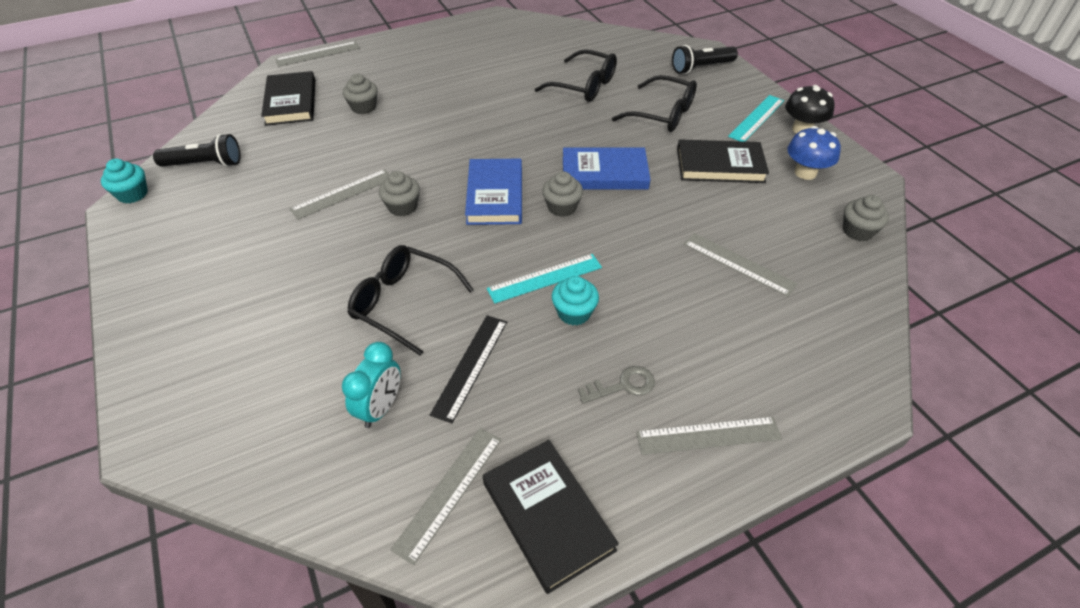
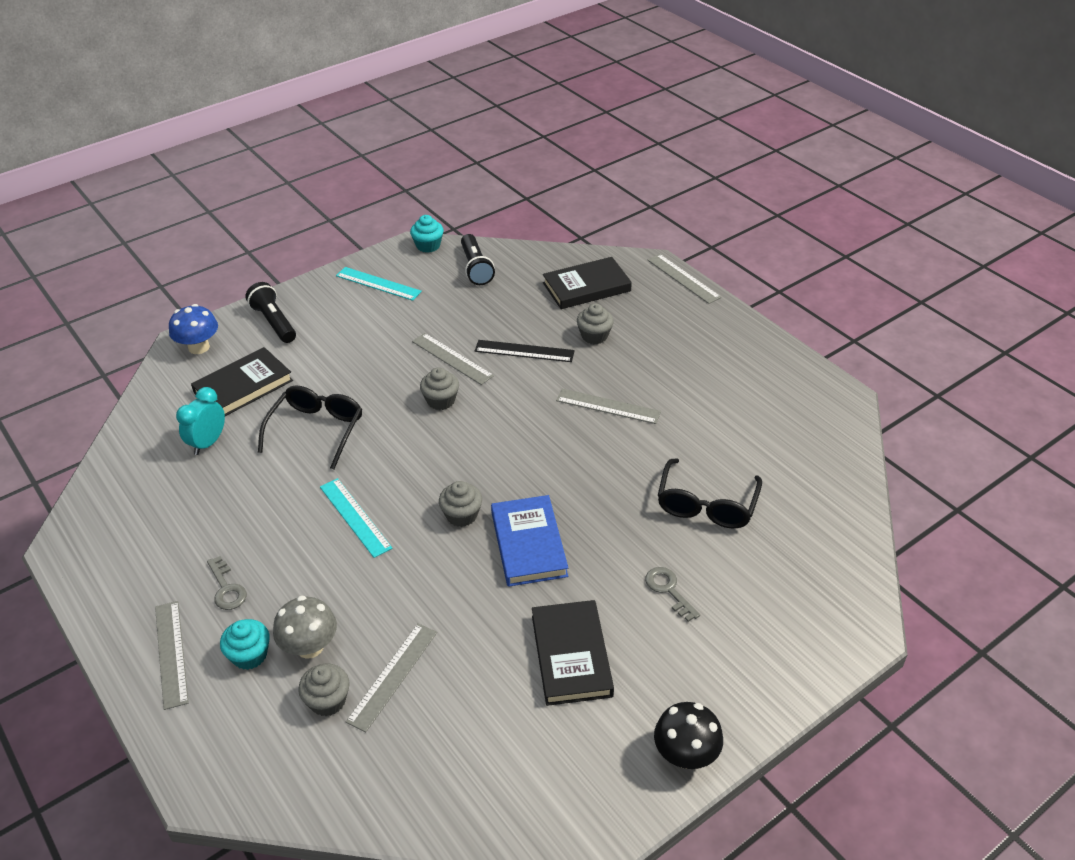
camera: 80 degrees right, 5 degrees down
(380, 408) = (208, 443): turquoise clock -> turquoise clock turned 105 degrees clockwise
(449, 492) = (133, 496): grey ruler -> grey ruler (608, 406)
(470, 366) = (248, 485): black ruler -> black ruler (524, 351)
(495, 195) = (471, 461): blue book -> none
(547, 516) = (107, 554): black book -> black book (243, 386)
(574, 313) = (311, 544): turquoise cupcake -> turquoise cupcake (249, 655)
(663, 114) = (668, 590): black glasses -> grey key
(701, 68) = (808, 628): black flashlight -> black flashlight (274, 322)
(704, 318) = (310, 647): none -> grey mushroom
(756, 118) = (695, 698): turquoise ruler -> turquoise ruler (378, 283)
(805, 172) = (580, 753): blue mushroom -> blue mushroom (199, 347)
(857, 231) = (468, 807): grey cupcake -> grey cupcake (327, 701)

